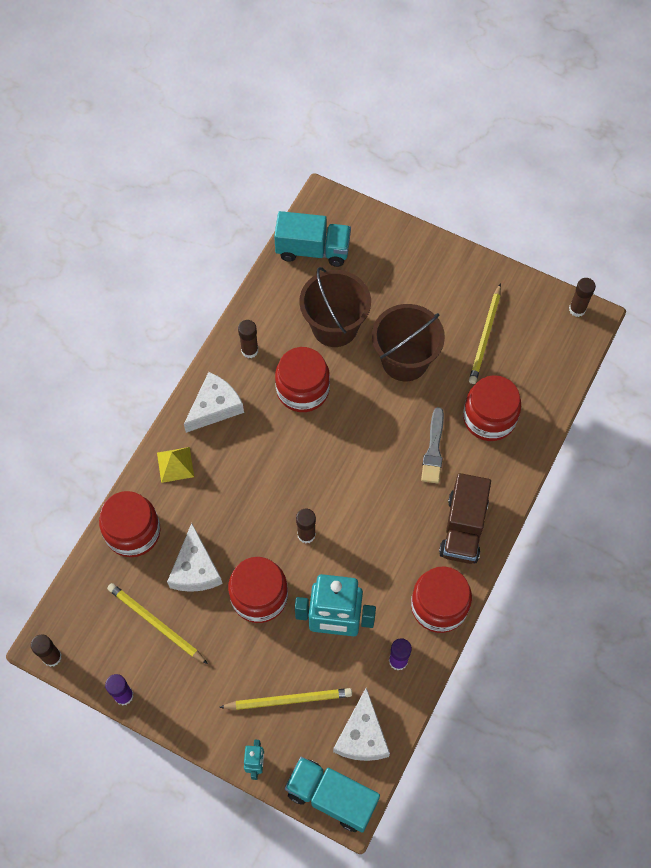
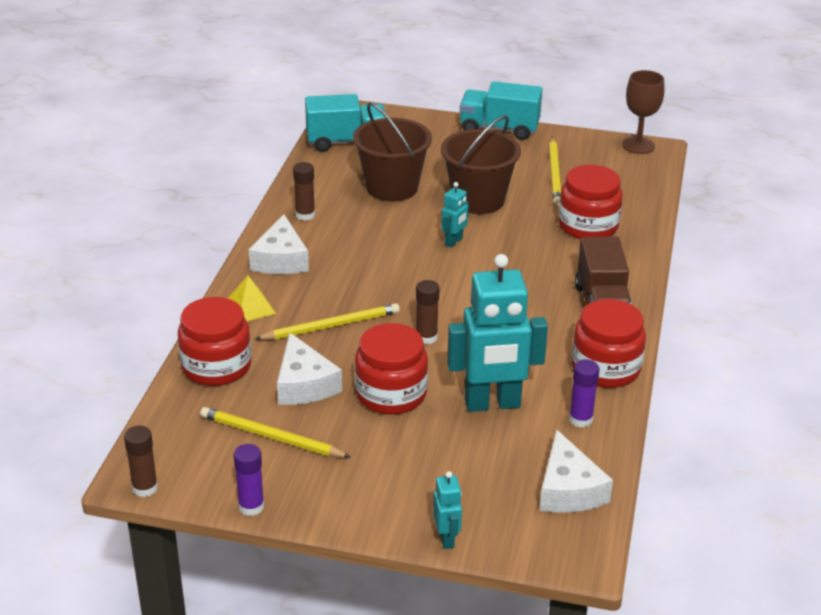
camera: 15 degrees left, 30 degrees down
(215, 407) = (281, 259): white cheese -> white cheese turned 150 degrees clockwise
(289, 700) = (464, 474): yellow pencil -> yellow pencil (331, 326)
(302, 390) = (376, 234): red jar -> none
(331, 797) = (556, 551): turquoise truck -> turquoise truck (499, 129)
(366, 415) = (454, 242): none -> turquoise robot
(433, 449) = (540, 255): grey brush -> none
(577, 309) = (638, 145): brown glue stick -> brown goblet

